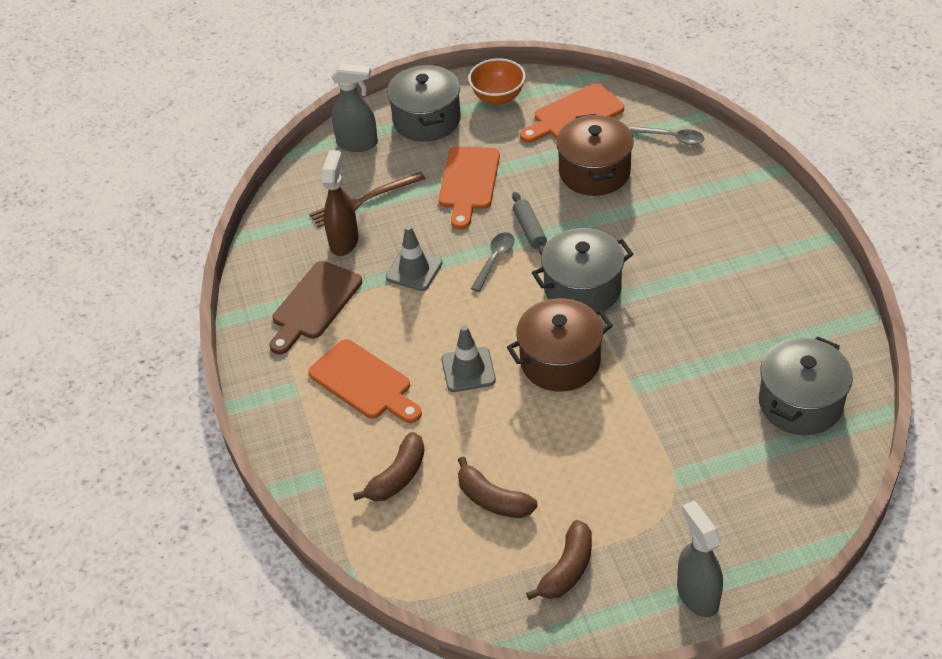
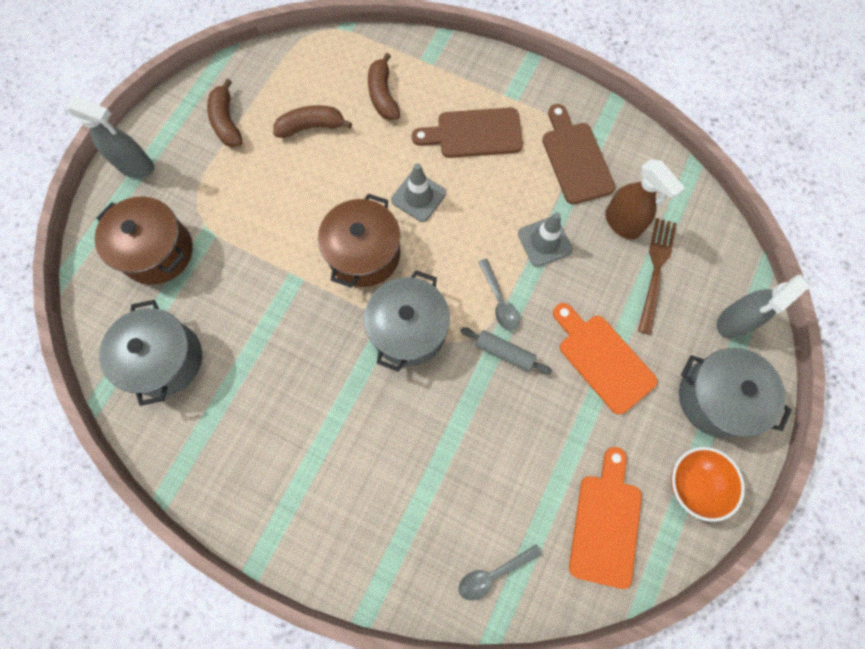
camera: 130 degrees right, 25 degrees up
(363, 382) = (474, 133): orange cutting board -> brown cutting board
(594, 172) = (517, 464): brown pot -> brown pot (157, 251)

